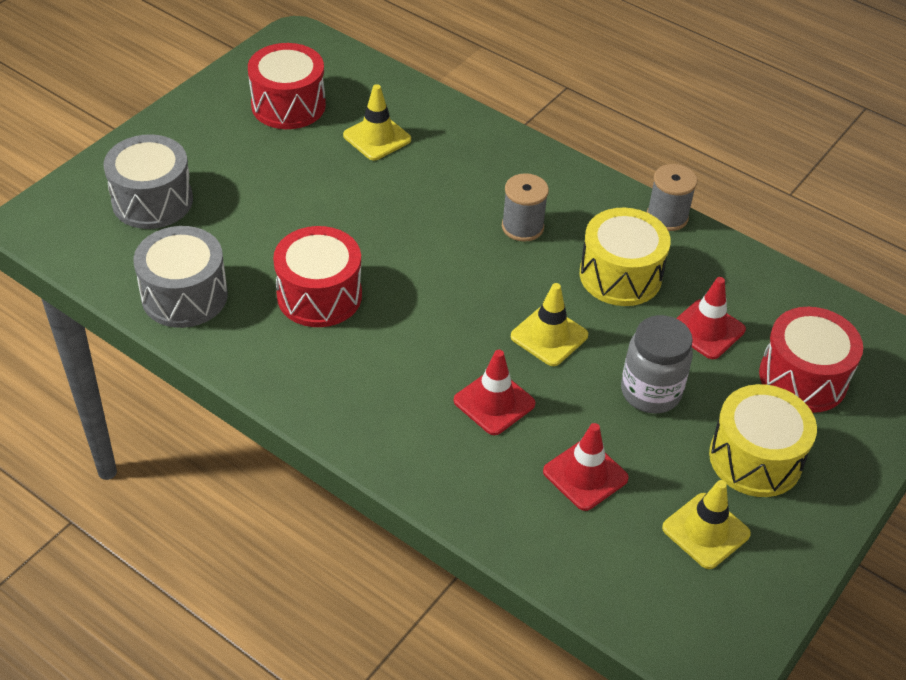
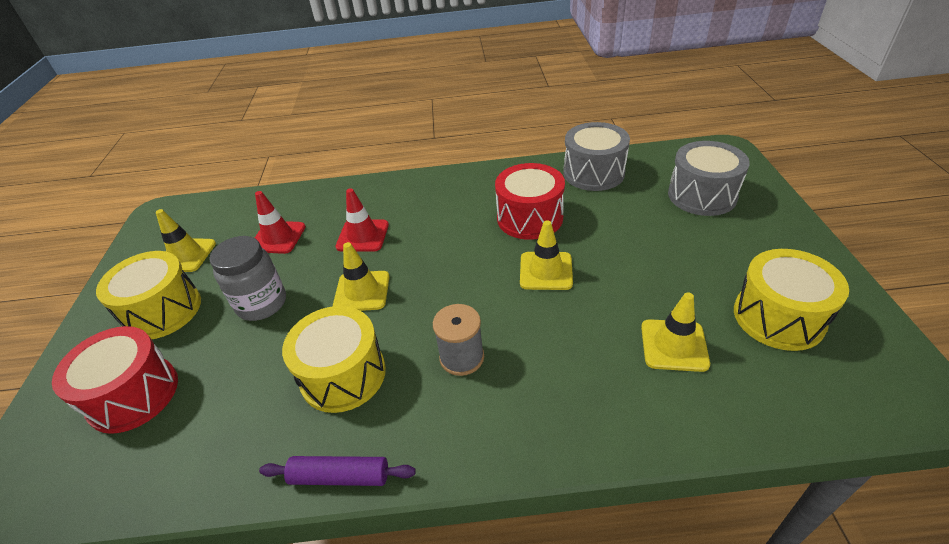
camera: 145 degrees right, 5 degrees down
(288, 105) = (778, 317): red drum -> yellow drum
(380, 239) = (546, 271): none -> yellow traffic cone
(667, 217) = (340, 477): grey spool -> purple rolling pin
(706, 329) = (238, 379): red traffic cone -> none

